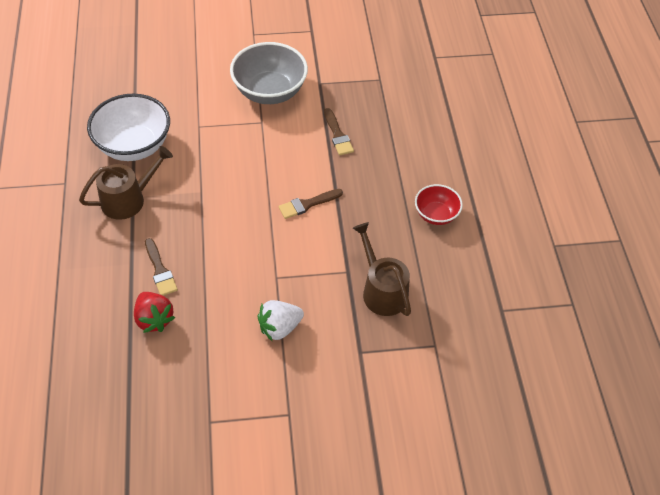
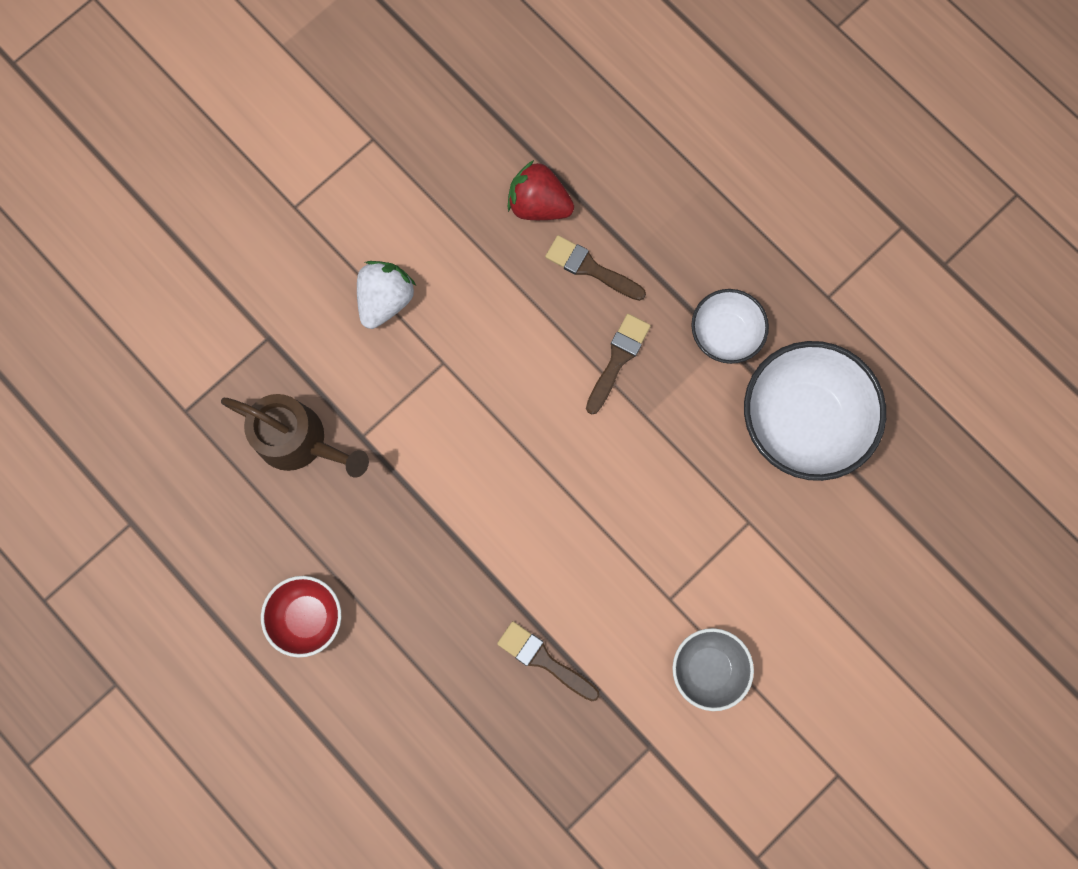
camera: 145 degrees right, 25 degrees up
(128, 199) = (725, 334): brown watering can -> white bowl
(270, 92) = (708, 668): grey bowl -> grey bowl, size x0.56
(307, 204) = (491, 502): brown brush -> brown brush (617, 359)

